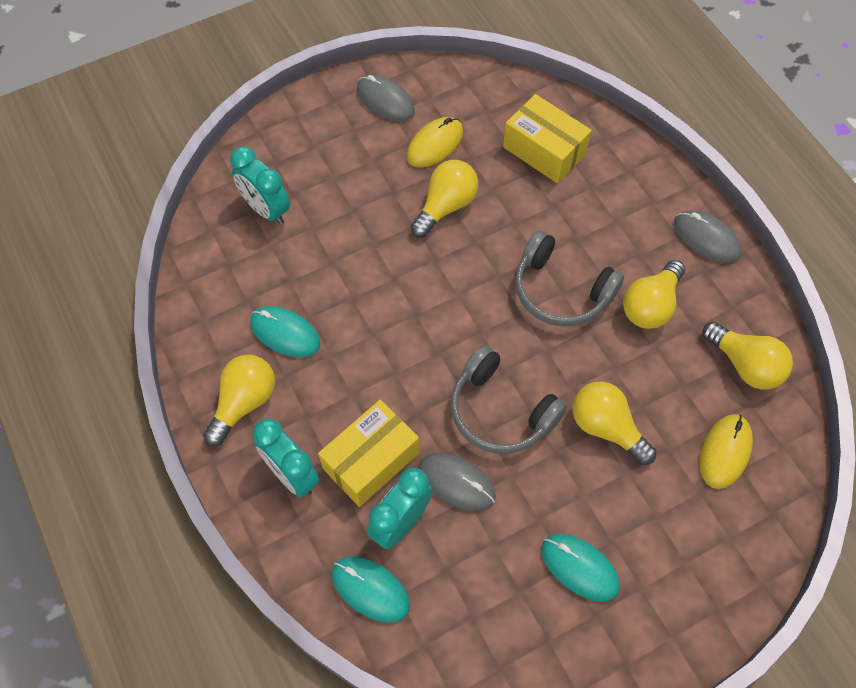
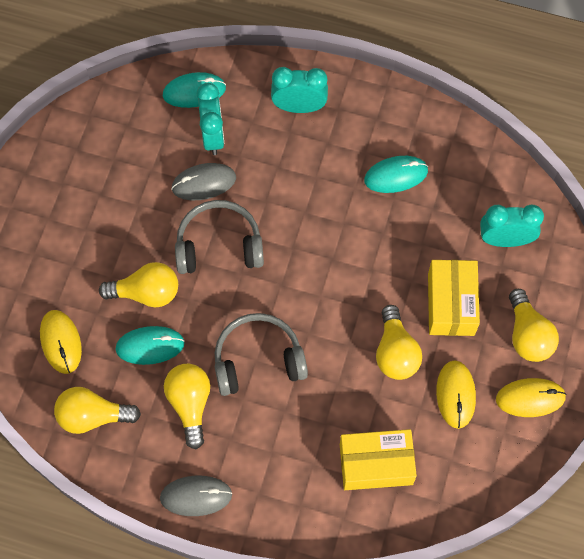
camera: 135 degrees right, 5 degrees up
(244, 403) = (370, 118): yellow light bulb -> yellow light bulb (528, 335)
(371, 460) = (264, 152): yellow box -> yellow box (451, 304)
(385, 101) = (530, 398): grey mouse -> yellow mouse
(579, 568) = (91, 199): turquoise mouse -> turquoise mouse (150, 346)

